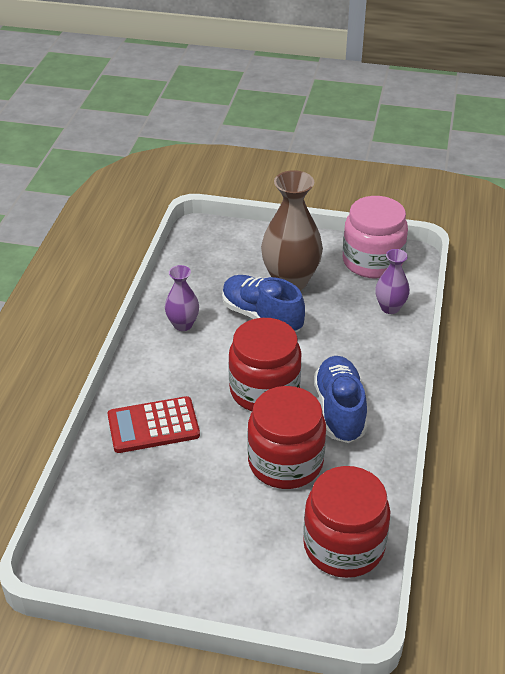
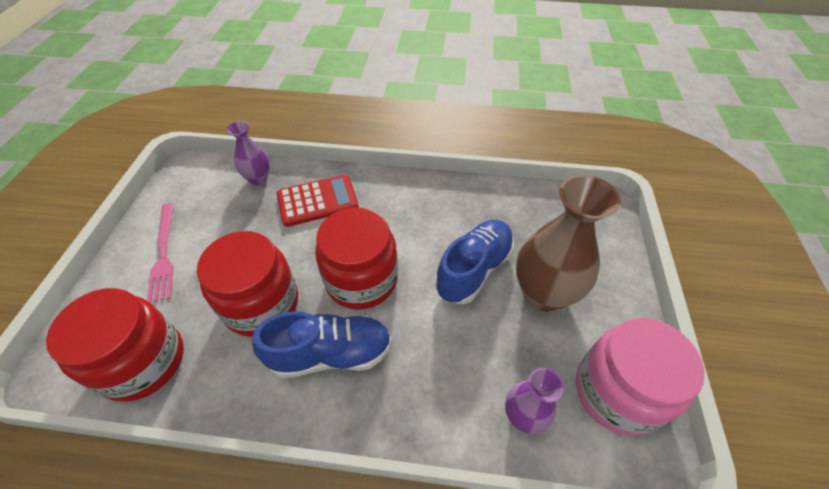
camera: 85 degrees right, 10 degrees up
(153, 425) = (317, 201): red calculator -> red calculator turned 90 degrees clockwise
(183, 324) = (449, 207): purple vase -> purple vase (258, 179)
(209, 558) = (164, 253): none -> pink fork

